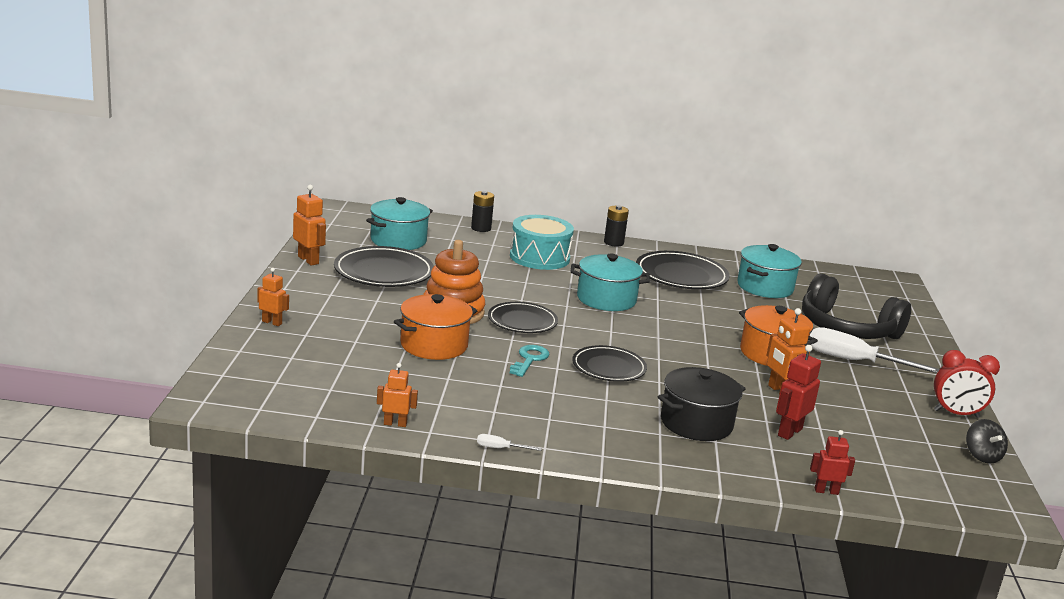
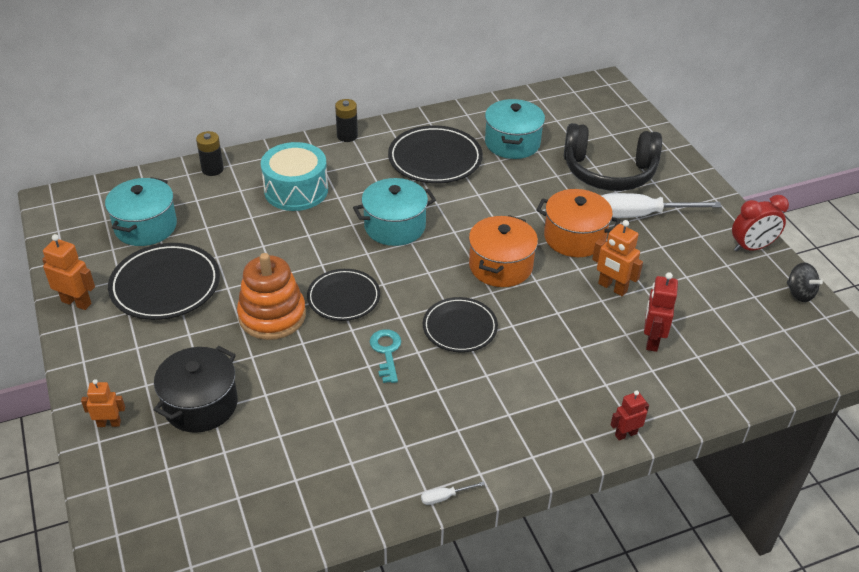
camera: 25 degrees left, 20 degrees up
(395, 424) = (331, 515): orange robot -> none
(434, 345) = (288, 376): orange pot -> orange pot (500, 266)
(696, 423) = (576, 368): black pot -> black pot (201, 404)
(826, 491) = (723, 404): red robot -> red robot (625, 434)

